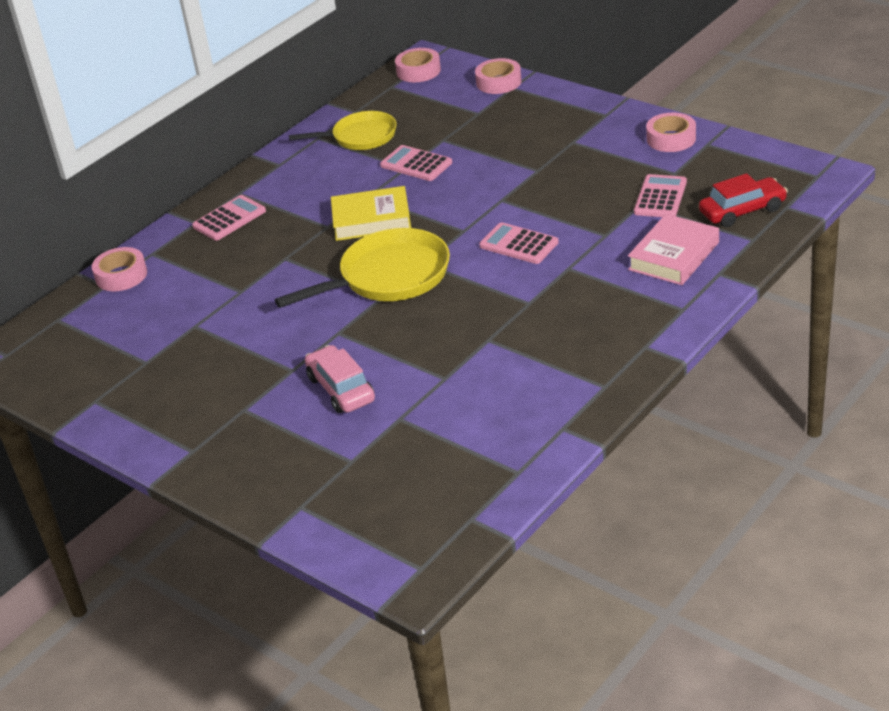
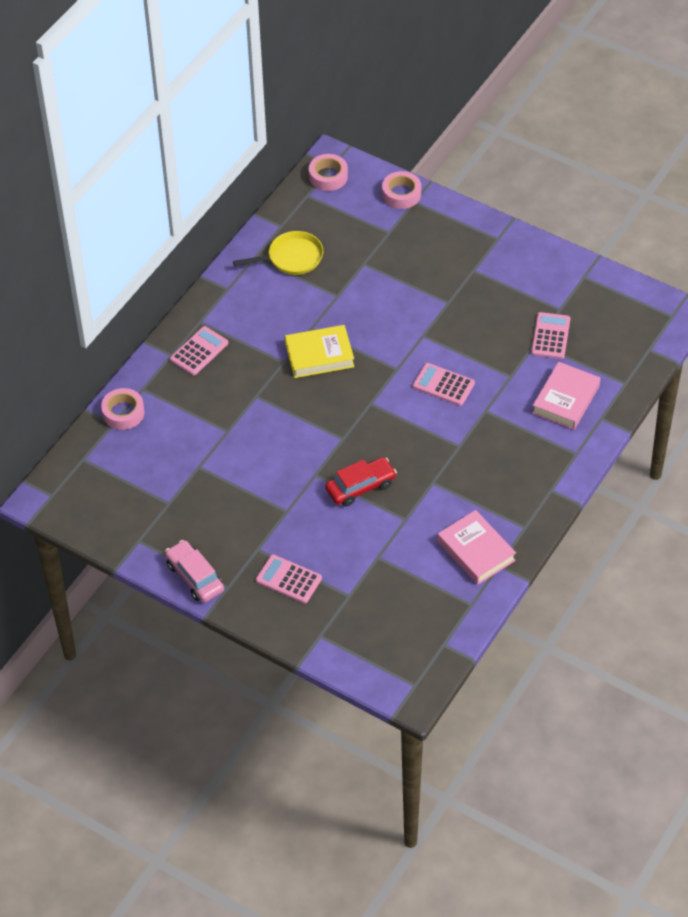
camera: 10 degrees left, 15 degrees up
(341, 389) = (328, 529): pink car -> pink car (195, 577)
(388, 277) = (345, 418): yellow pan -> none
(416, 164) = (345, 292): pink calculator -> pink calculator (288, 579)
(534, 412) = (476, 551): none -> pink book
(671, 139) = (554, 269): pink tape -> none
(742, 211) = (615, 353): red car -> red car (360, 487)

